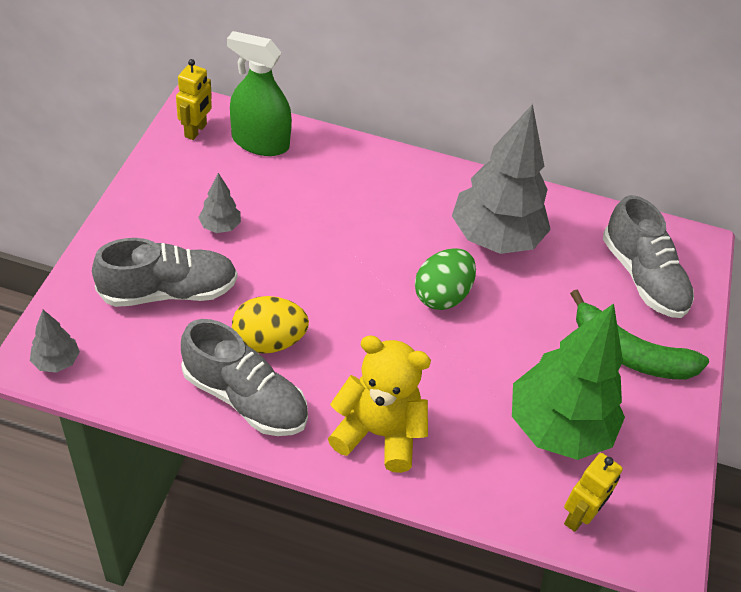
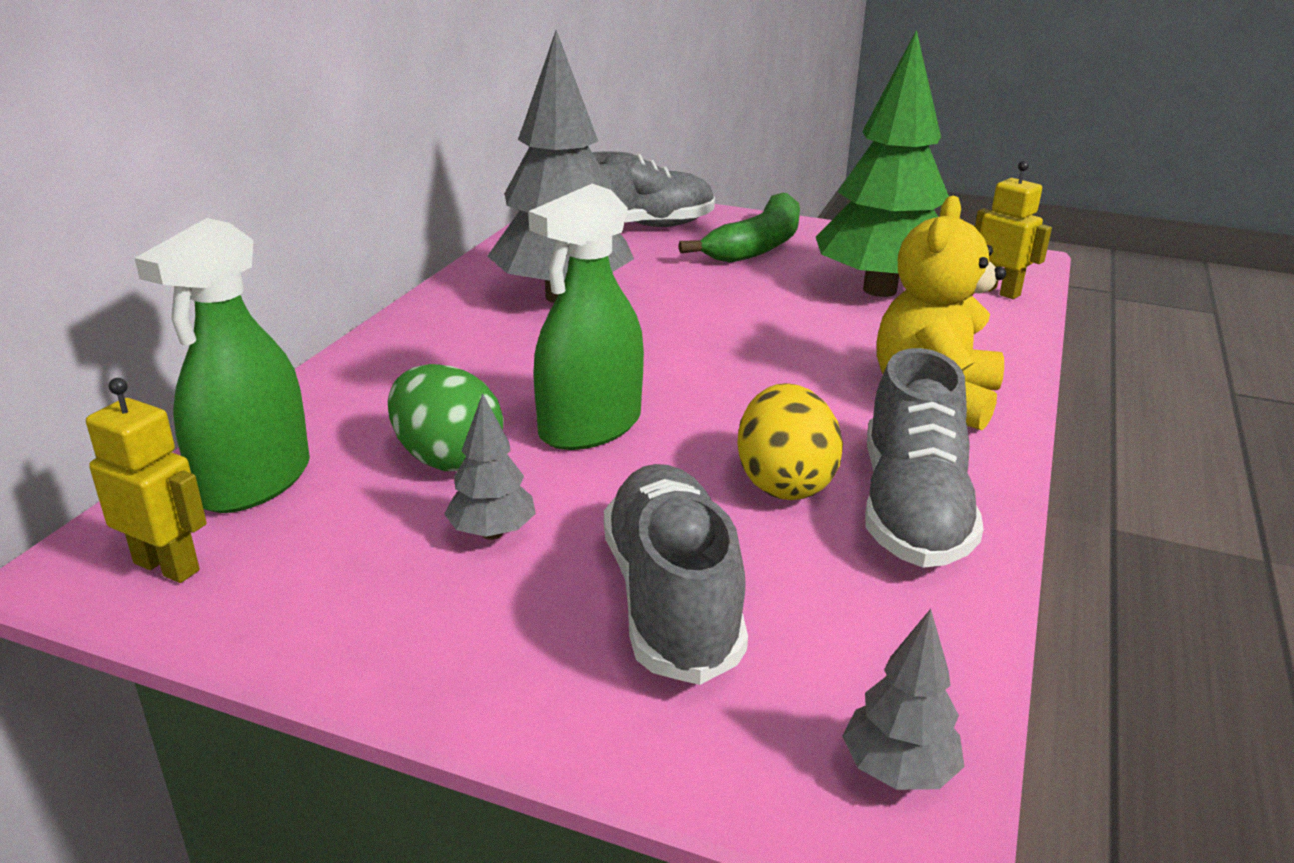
camera: 80 degrees left, 20 degrees down
(245, 398) = (912, 509): grey shoe -> grey shoe turned 150 degrees clockwise
(322, 258) = (590, 427): none -> green spray bottle
(442, 295) = (672, 338): green egg -> green egg (448, 459)

